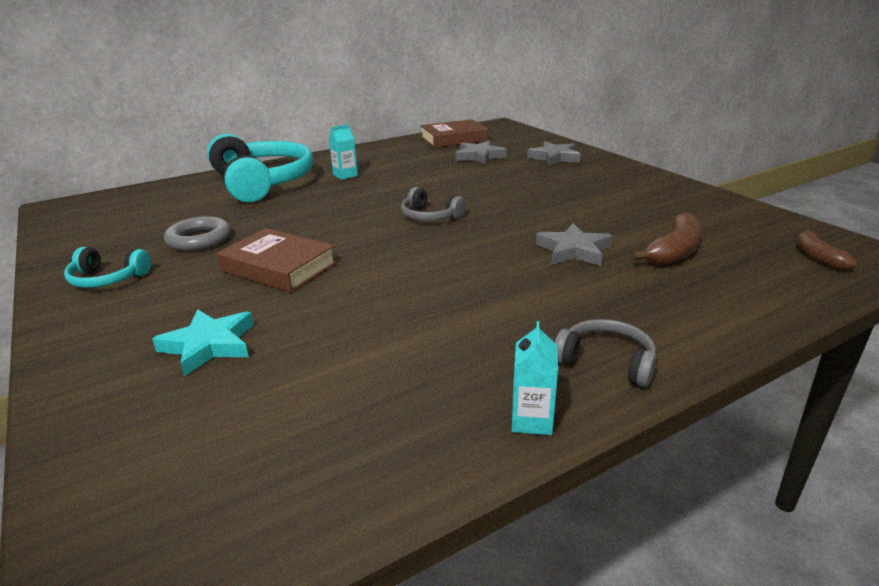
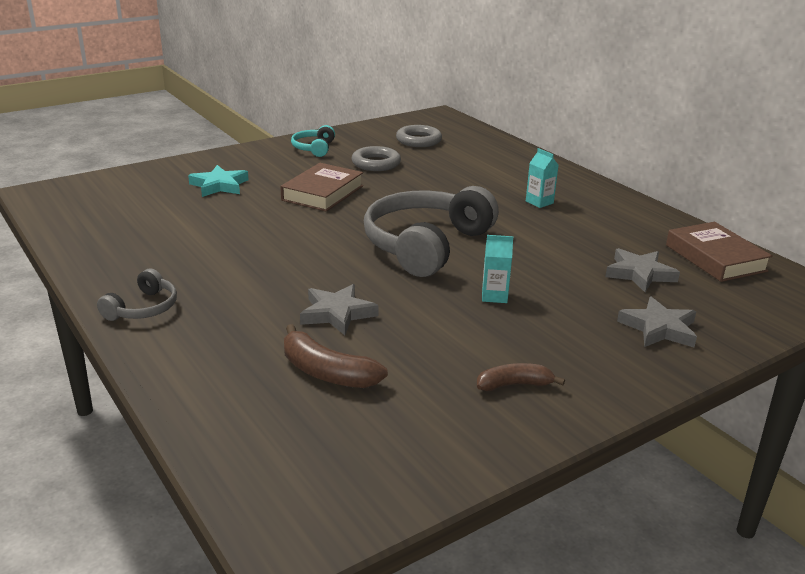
camera: 85 degrees right, 0 degrees up
(140, 218) = (418, 140): none -> grey ring
(262, 182) = (508, 170): turquoise headphones -> none
(430, 216) = (426, 245): grey headphones -> grey headphones, size x2.16
(532, 420) = (95, 277): turquoise carton -> turquoise carton (494, 296)
(817, 257) = (297, 478): brown banana -> brown banana (514, 385)

